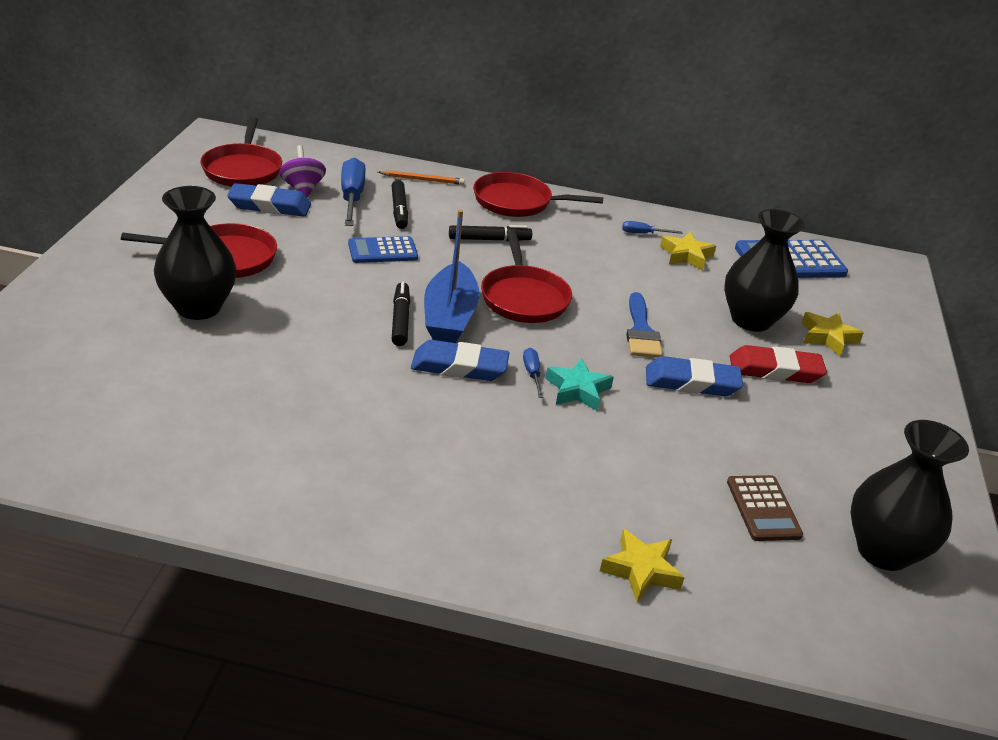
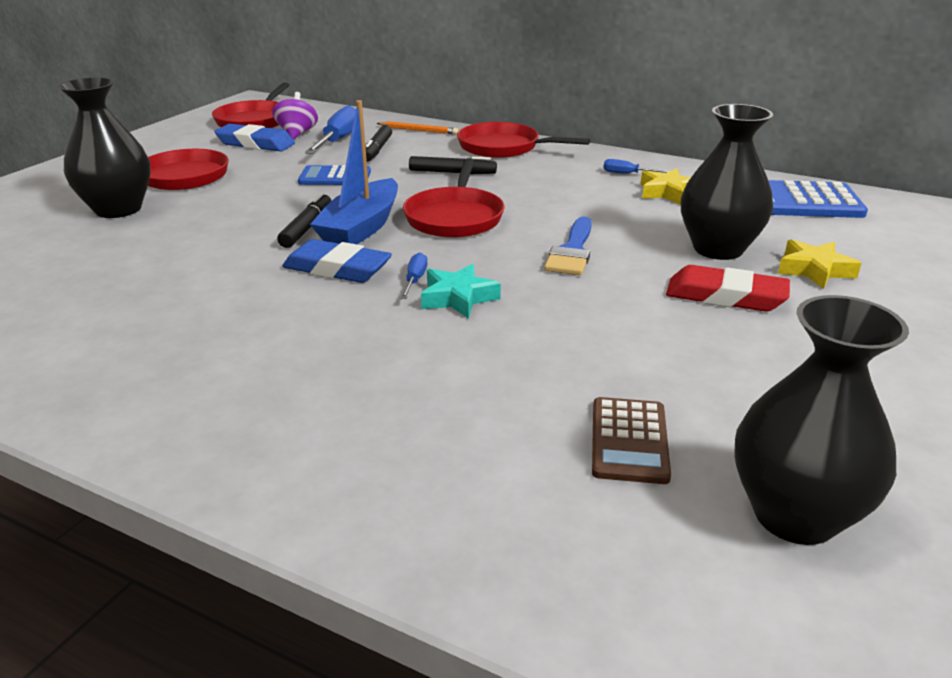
camera: 20 degrees right, 5 degrees down
(641, 570) = (406, 494): yellow star -> none
(691, 382) = (606, 301): blue eraser -> none

